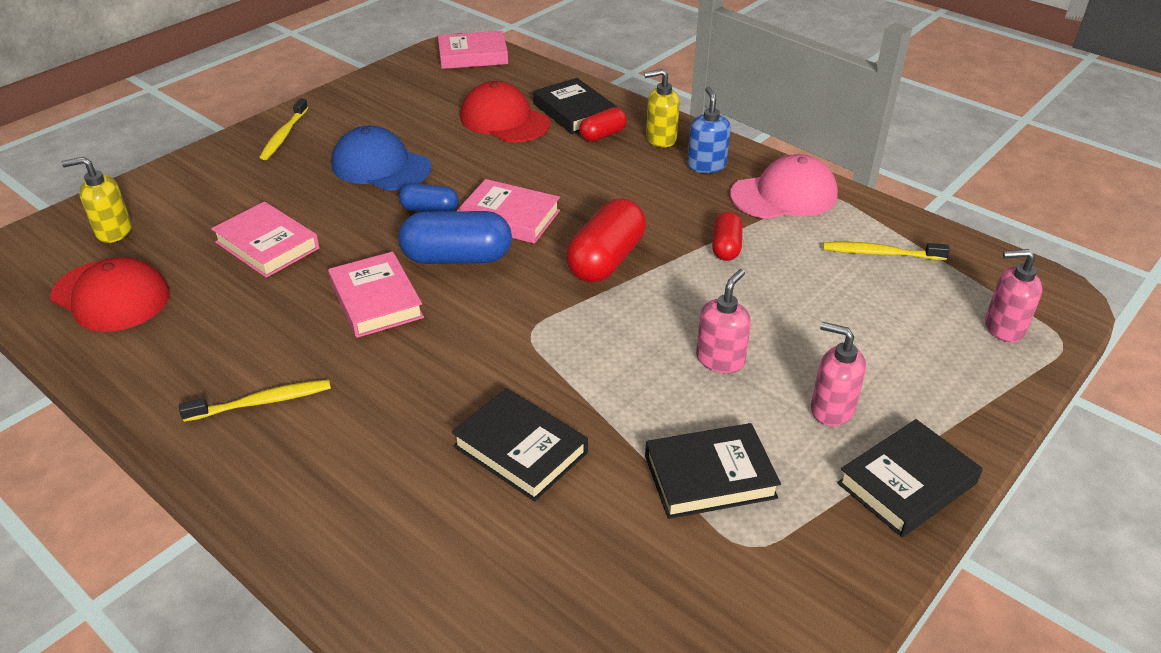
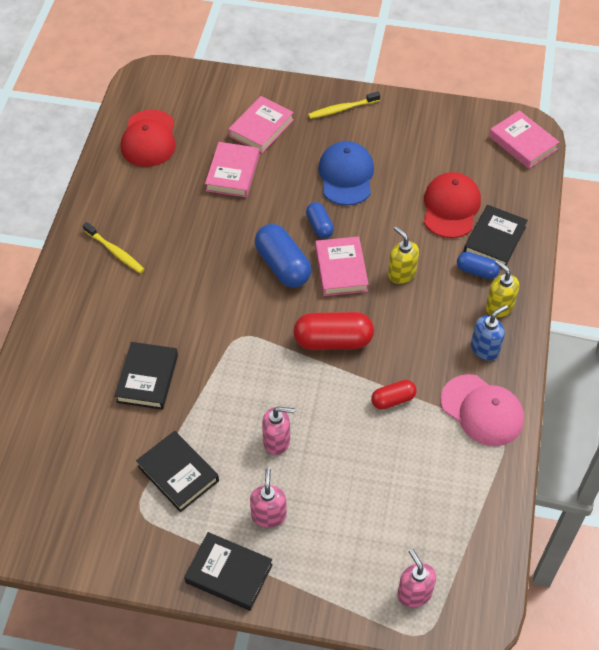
camera: 60 degrees right, 15 degrees up
(113, 231) = (198, 101): yellow soap dispenser -> yellow soap dispenser (401, 273)
(376, 300) = (220, 250): pink book -> pink book (261, 128)
(603, 135) = (476, 271): red capsule -> blue capsule
(880, 253) = (451, 493): yellow toothbrush -> none

